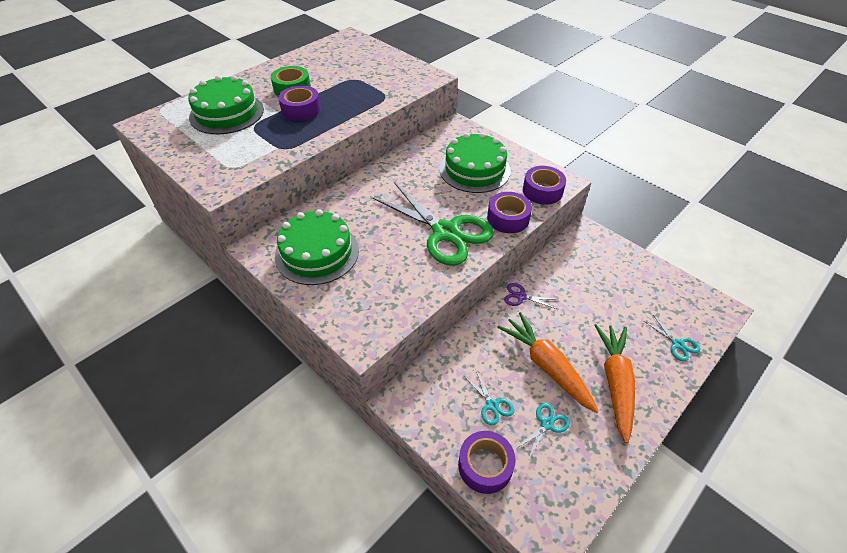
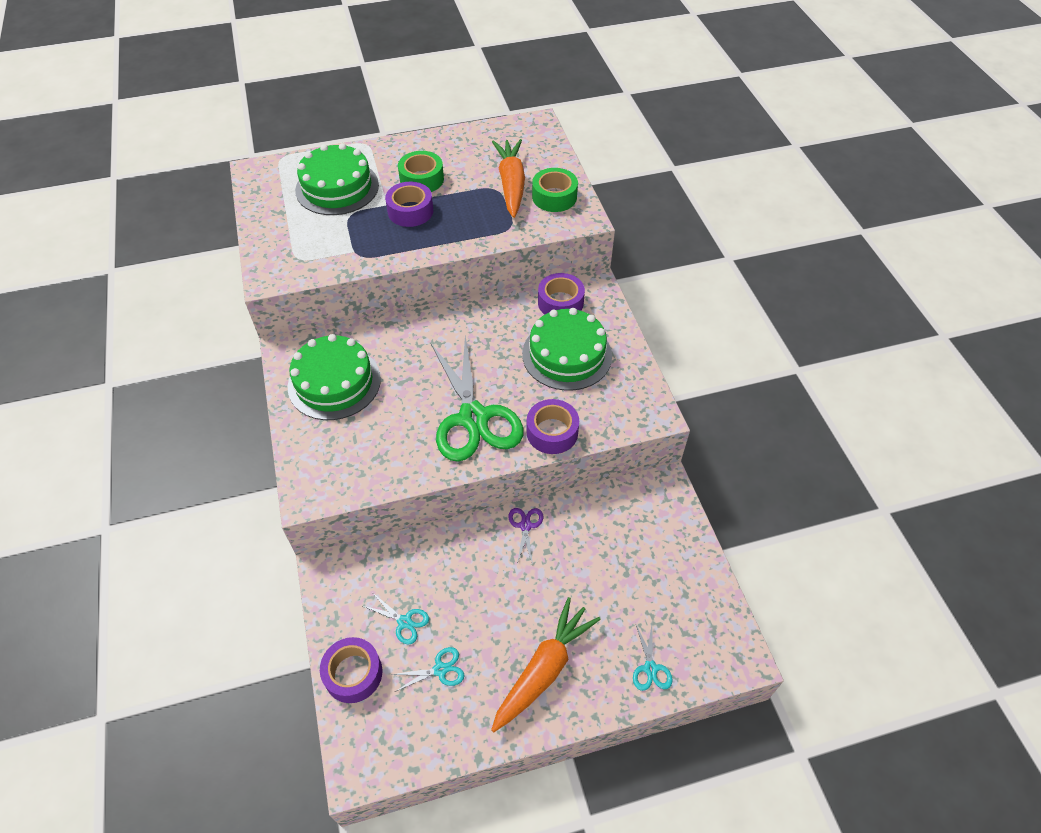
camera: 30 degrees right, 5 degrees up
(400, 71) = (554, 197): none -> green tape
(492, 405) = (404, 622): turquoise scissors -> turquoise scissors turned 60 degrees counterclockwise
(521, 296) = (525, 525): purple scissors -> purple scissors turned 45 degrees clockwise
(542, 191) = (620, 416): purple tape -> purple tape (560, 302)
(546, 366) = (489, 613): orange carrot -> orange carrot (511, 184)

